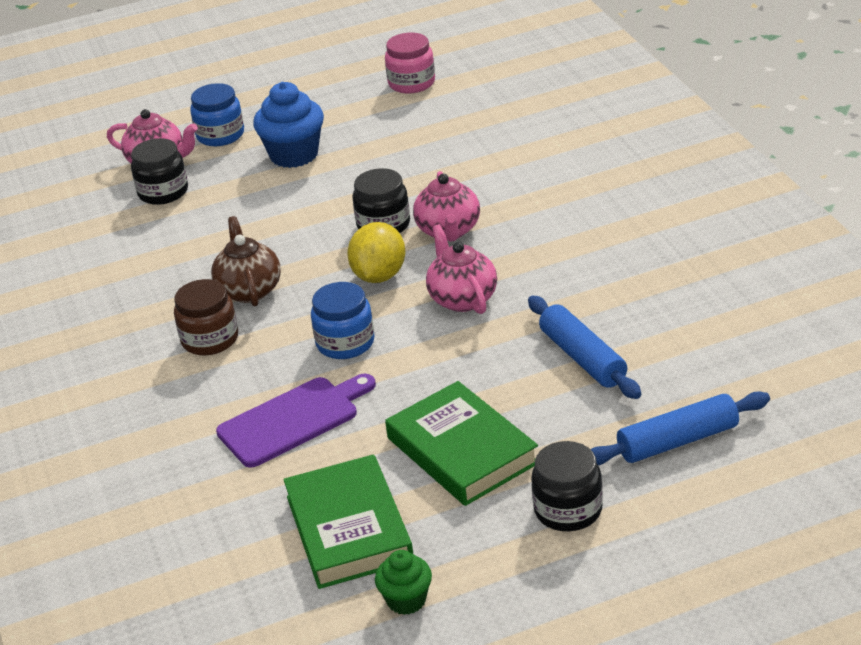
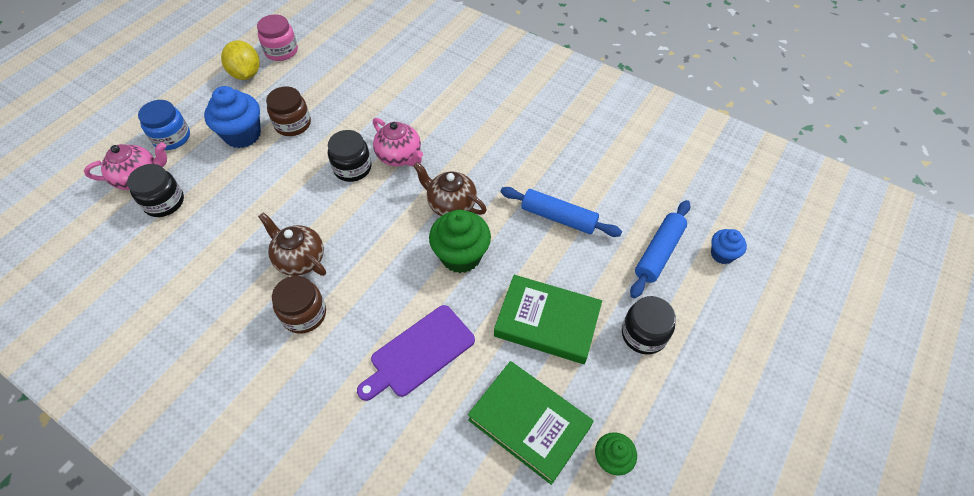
camera: 40 degrees left, 20 degrees up
(293, 419) = (419, 353): purple cutting board -> purple cutting board turned 150 degrees counterclockwise
(345, 343) = (403, 273): blue jar -> none
(357, 161) = (293, 124): none -> brown jar
(379, 275) = (382, 209): yellow lemon -> yellow lemon (246, 74)
(425, 351) = (461, 256): none -> green cupcake
(462, 298) = (451, 204): pink teapot -> brown teapot
(766, 476) = (722, 254): none -> blue cupcake

